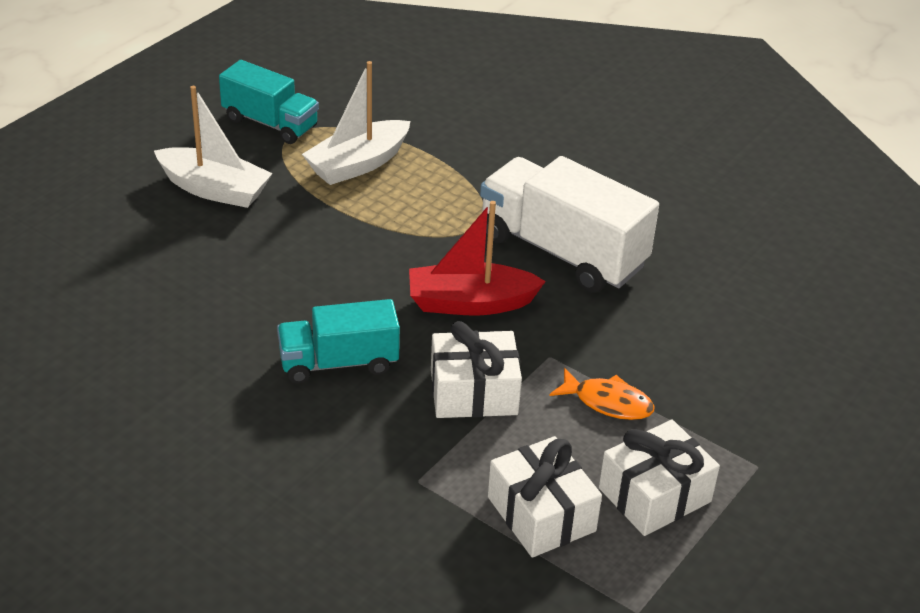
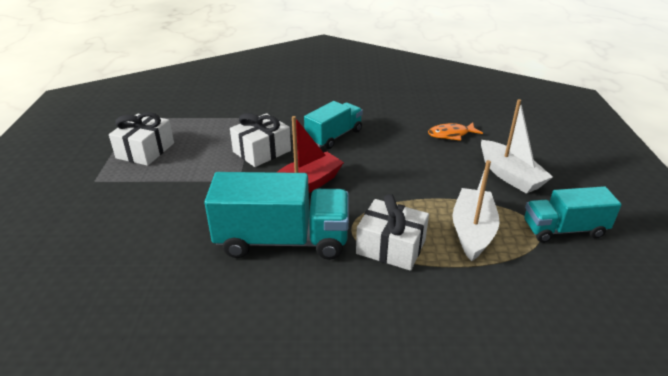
camera: 145 degrees right, 5 degrees down
(214, 189) = (509, 175): white boat -> white boat turned 105 degrees counterclockwise
(541, 514) = (193, 127): white gift -> white gift (391, 247)
(562, 251) = (282, 240): white truck -> turquoise truck
(608, 402) = (191, 174): orange fish -> orange fish (451, 134)

